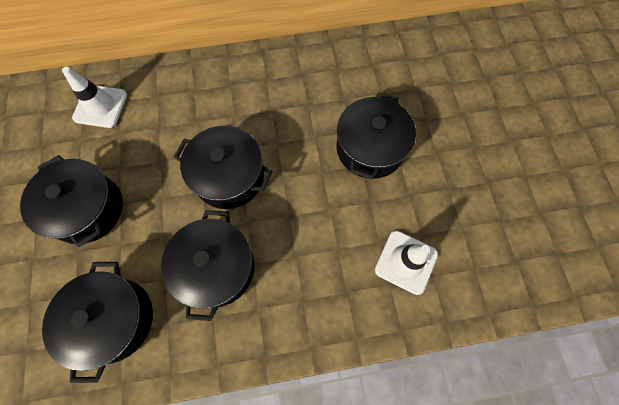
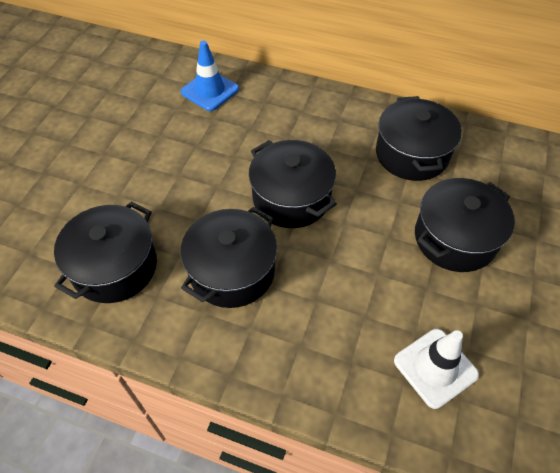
camera: 30 degrees right, 15 degrees down
(87, 209) = (149, 166): black pot -> black pot (412, 154)
(100, 106) = (210, 91): white traffic cone -> blue traffic cone

